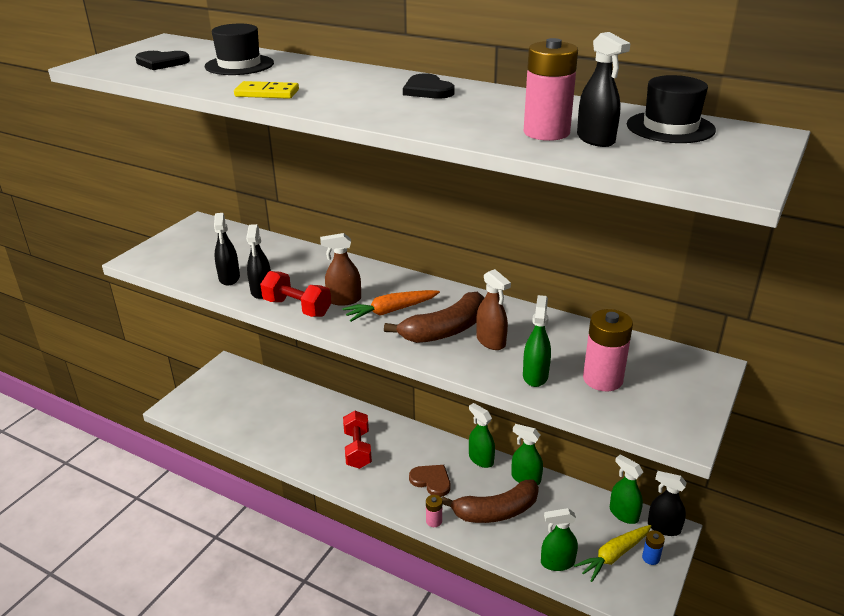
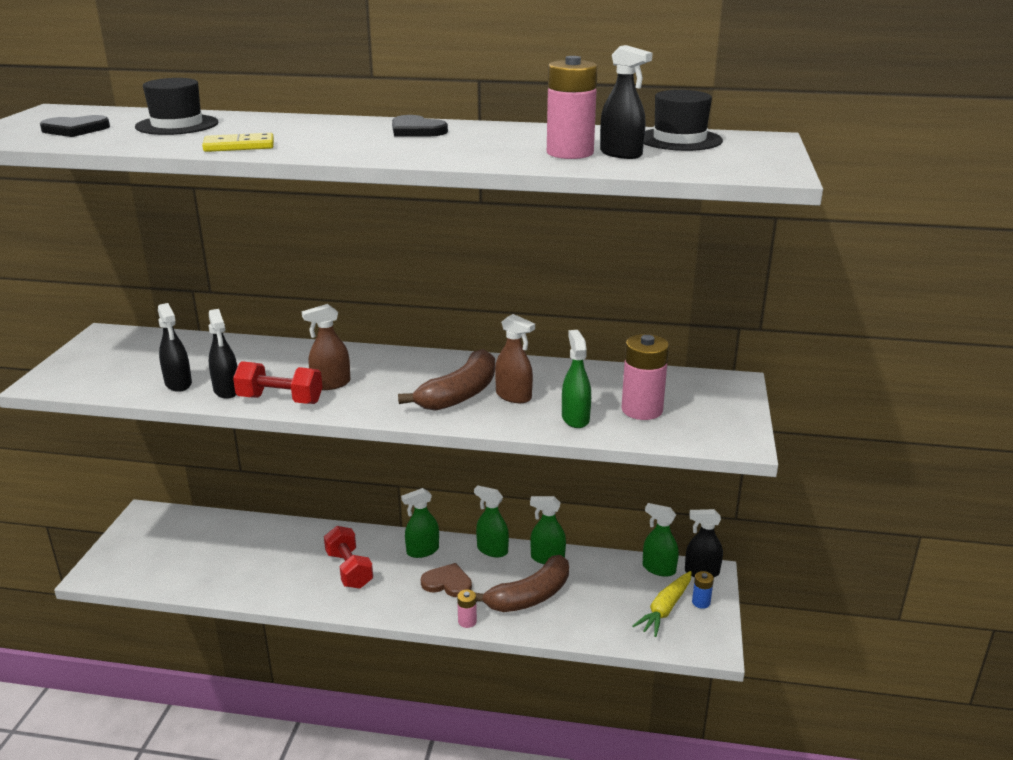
camera: 20 degrees left, 5 degrees down
(391, 311) = (390, 386): orange carrot -> none
(557, 562) = (612, 629): green spray bottle -> green spray bottle (422, 551)

